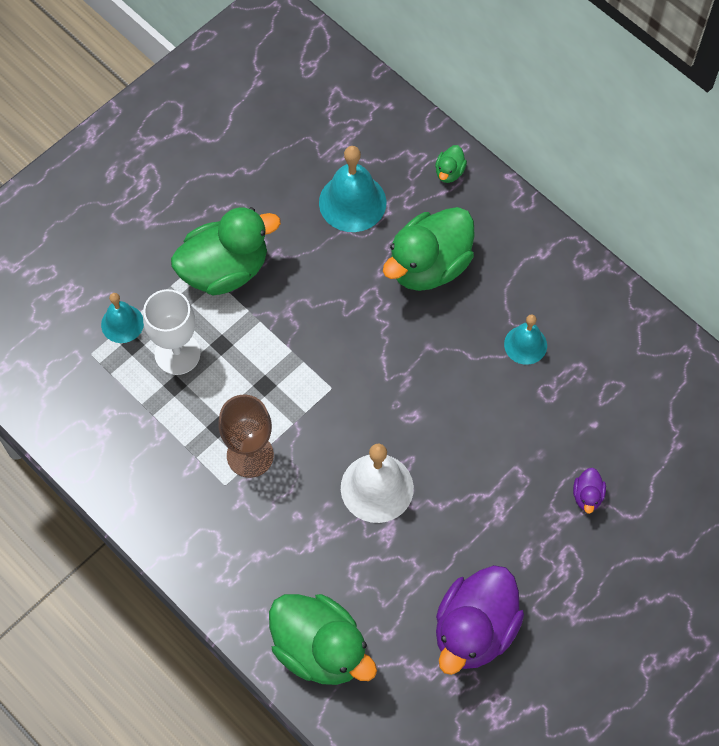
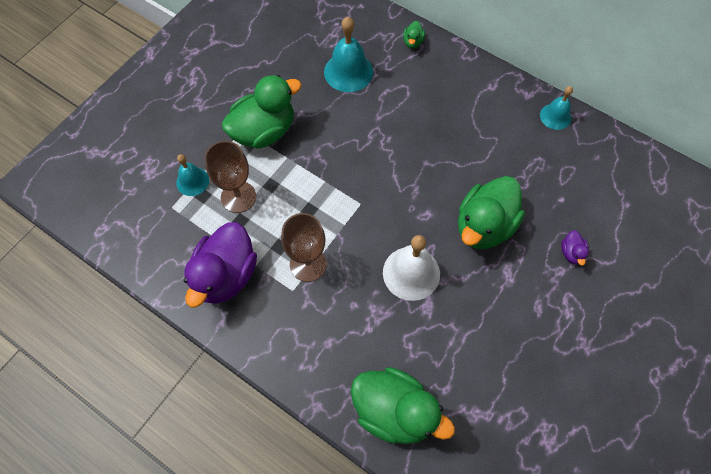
camera: 10 degrees left, 0 degrees up
(177, 354) = (238, 197): white goblet -> brown goblet
(429, 266) = (413, 106): green duck -> green duck (484, 226)
(474, 630) = (513, 373): purple duck -> purple duck (226, 275)
(525, 344) = (496, 150): turquoise bell -> turquoise bell (555, 116)

